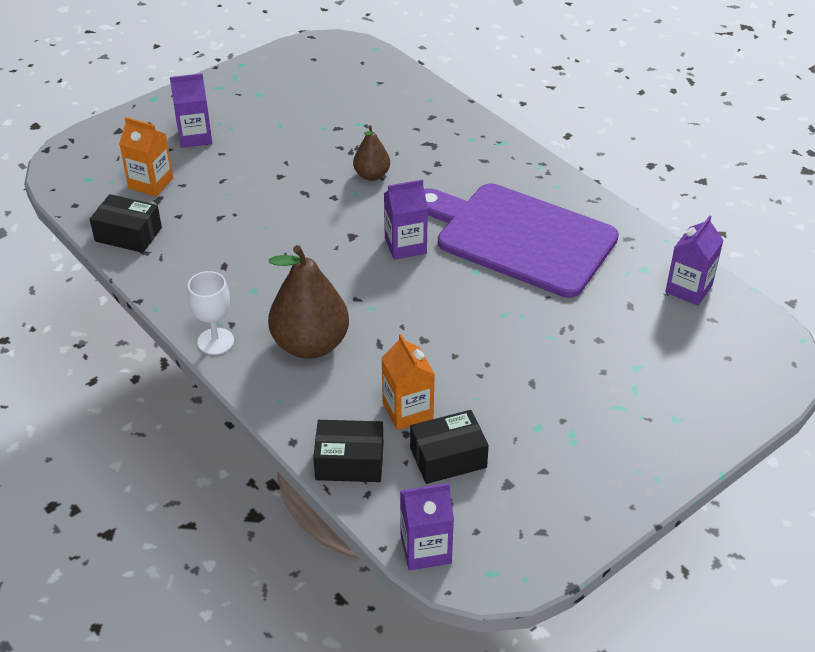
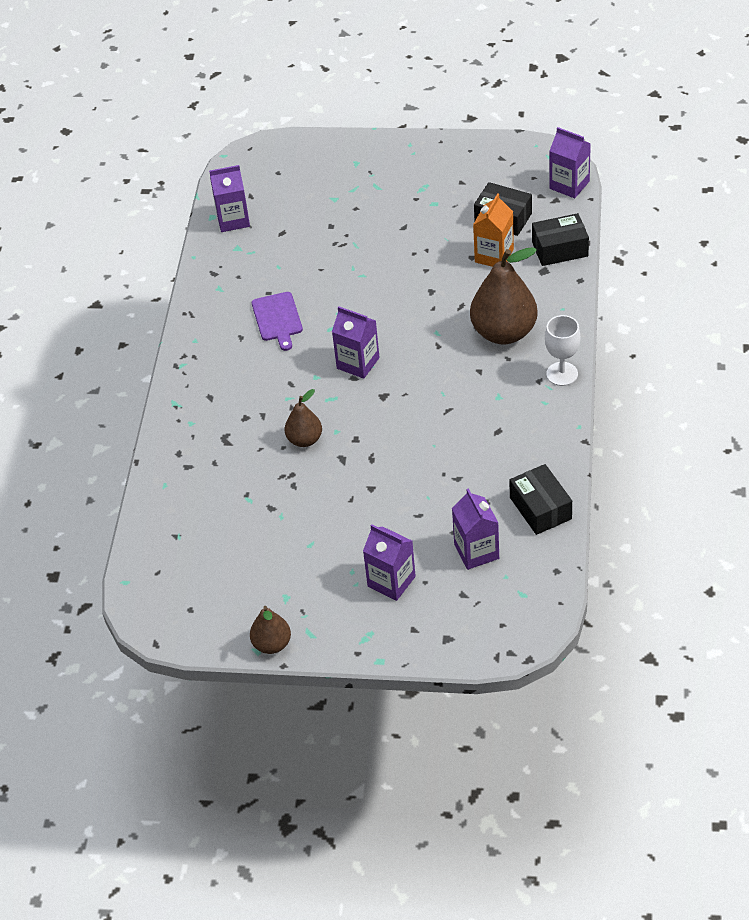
camera: 130 degrees left, 5 degrees up
(151, 183) = (476, 551): orange carton -> purple carton
(236, 71) = (272, 644): none -> brown pear
(349, 462) = (560, 249): black box -> black box turned 60 degrees counterclockwise
(520, 237) = (277, 319): purple cutting board -> purple cutting board, size x0.41

